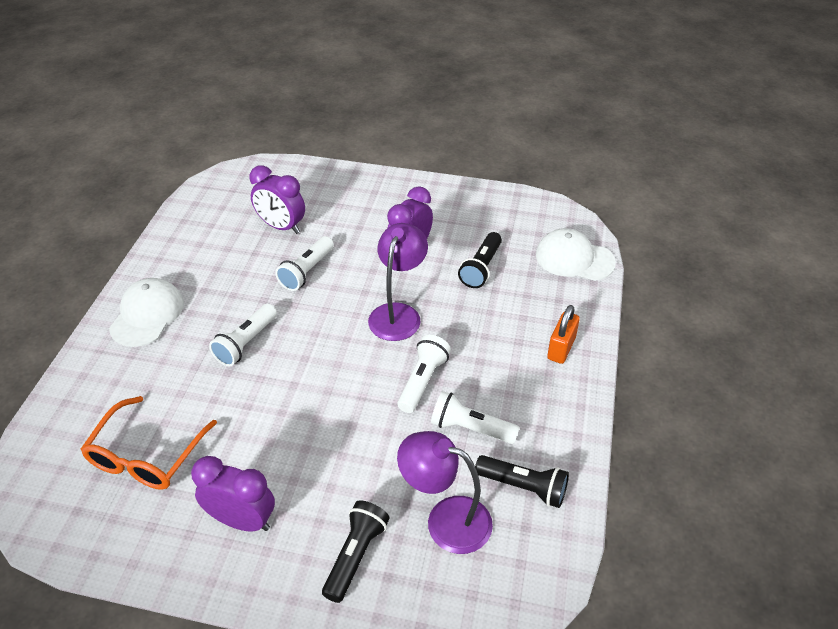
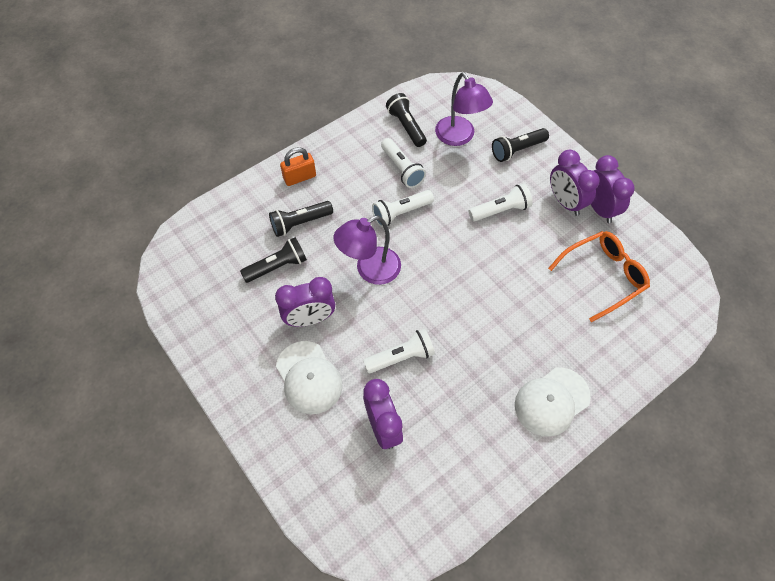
camera: 140 degrees left, 15 degrees up
(191, 542) = (599, 208): none -> purple clock
(246, 343) = (492, 319): white flashlight -> white flashlight (500, 210)
(506, 310) = (300, 223): none -> black flashlight
(574, 259) = (209, 229): white cap -> white cap (309, 377)

